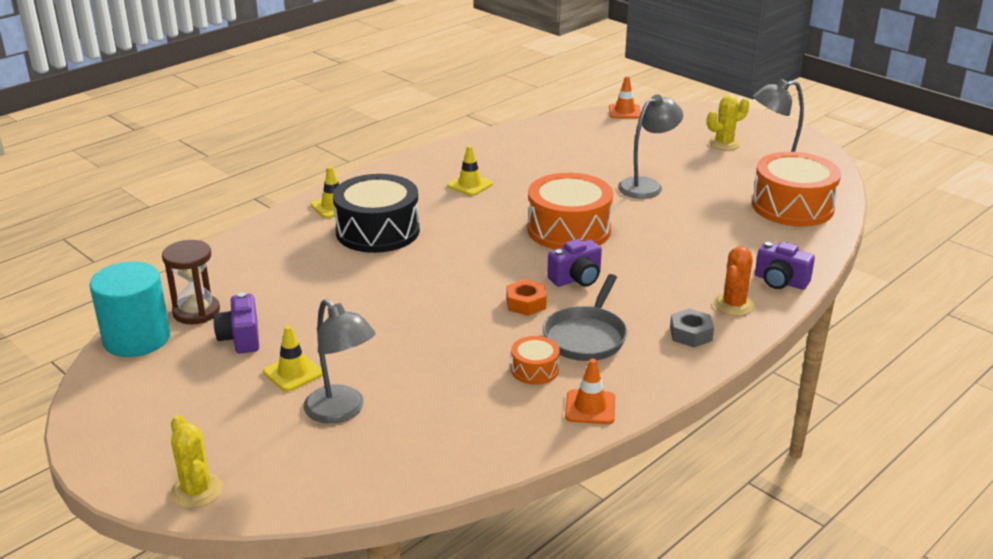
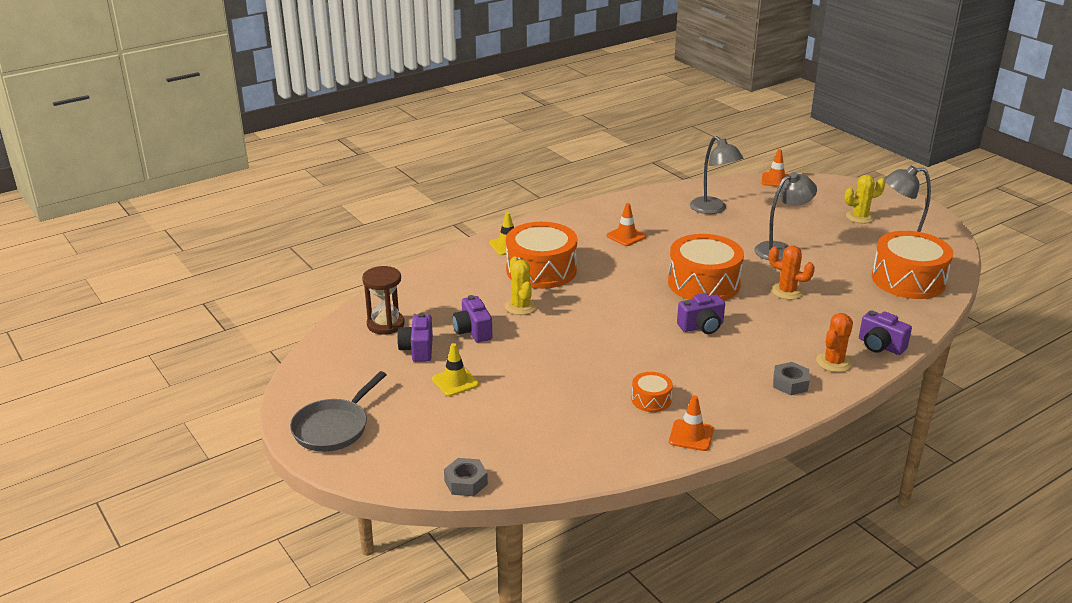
camera: 10 degrees right, 0 degrees up
(137, 339) = (337, 341): turquoise cylinder -> none
(196, 491) = (369, 466): yellow cactus -> yellow cactus (520, 306)
(306, 310) = (473, 331): none -> purple camera
(325, 497) = (466, 482): none -> grey nut
(342, 411) = (489, 417): grey lamp -> grey lamp (713, 209)
(377, 231) = (541, 270): black drum -> orange drum
(470, 185) = (626, 236): yellow traffic cone -> orange traffic cone
(526, 303) = (654, 343): orange nut -> none
(586, 336) = (699, 377): grey pan -> grey pan (333, 428)
(664, 230) = (787, 291): none -> orange cactus

